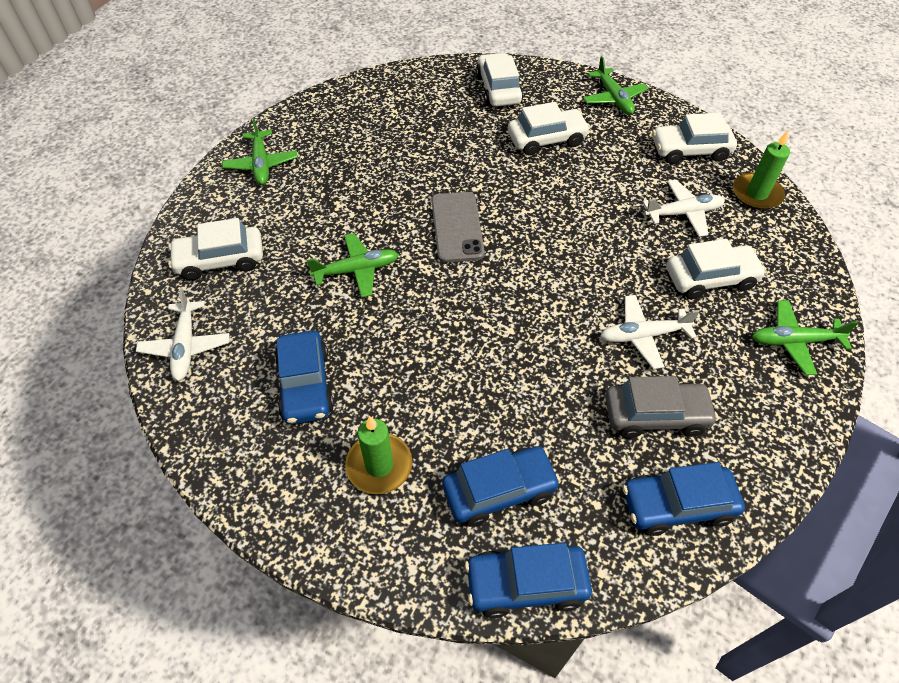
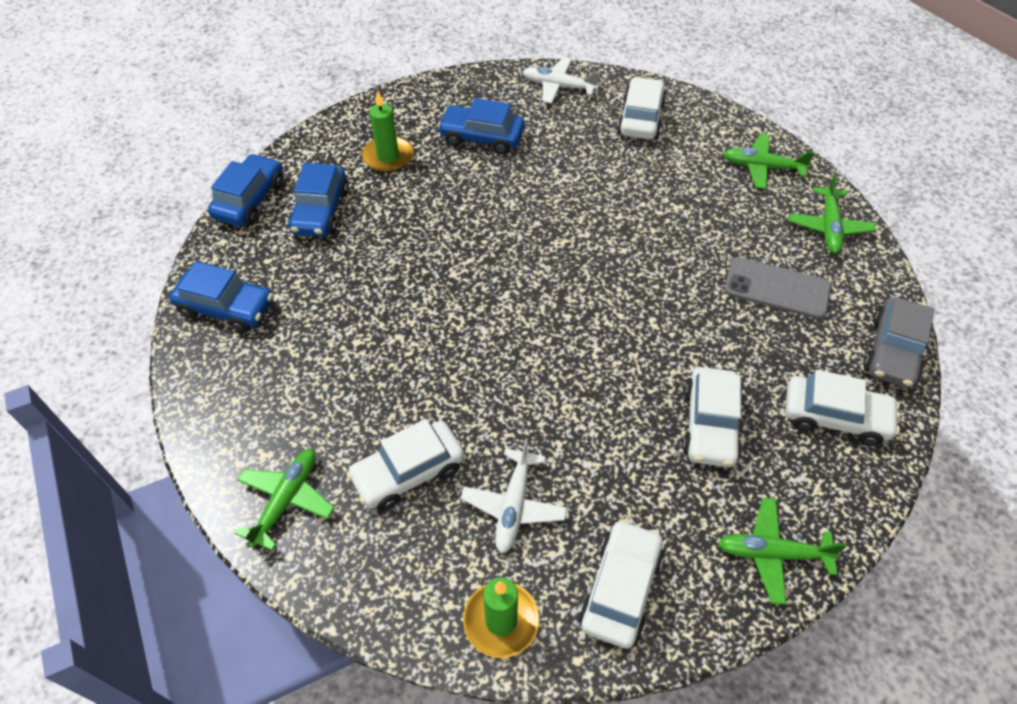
camera: 115 degrees right, 0 degrees up
(357, 270) = (583, 196): green plane -> green plane (829, 227)
(457, 227) = (601, 283): grey phone -> grey phone (776, 288)
(643, 336) = (382, 369): white plane -> none
(655, 415) = (303, 334): grey car -> grey car (893, 351)
(677, 505) = (226, 307): blue car -> blue car turned 90 degrees clockwise
(710, 278) = (408, 472): white car -> white car turned 45 degrees clockwise

